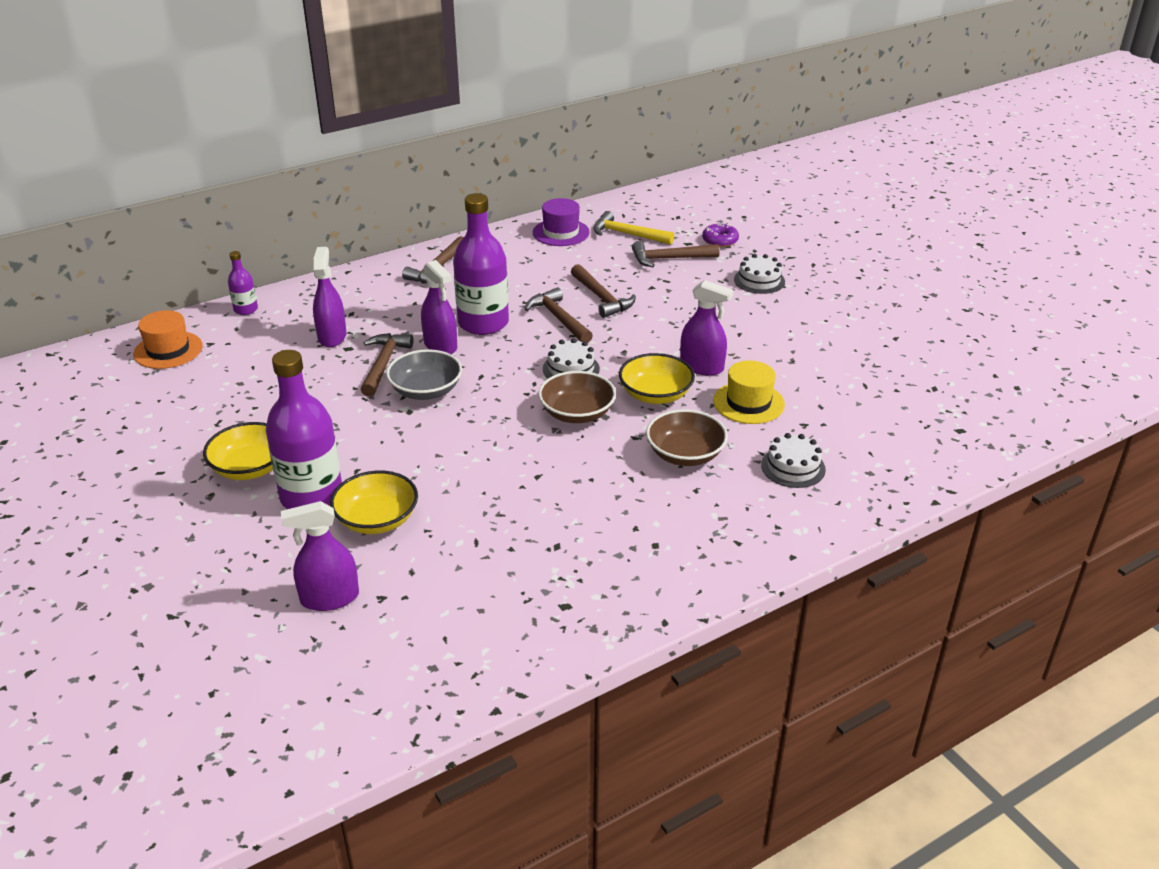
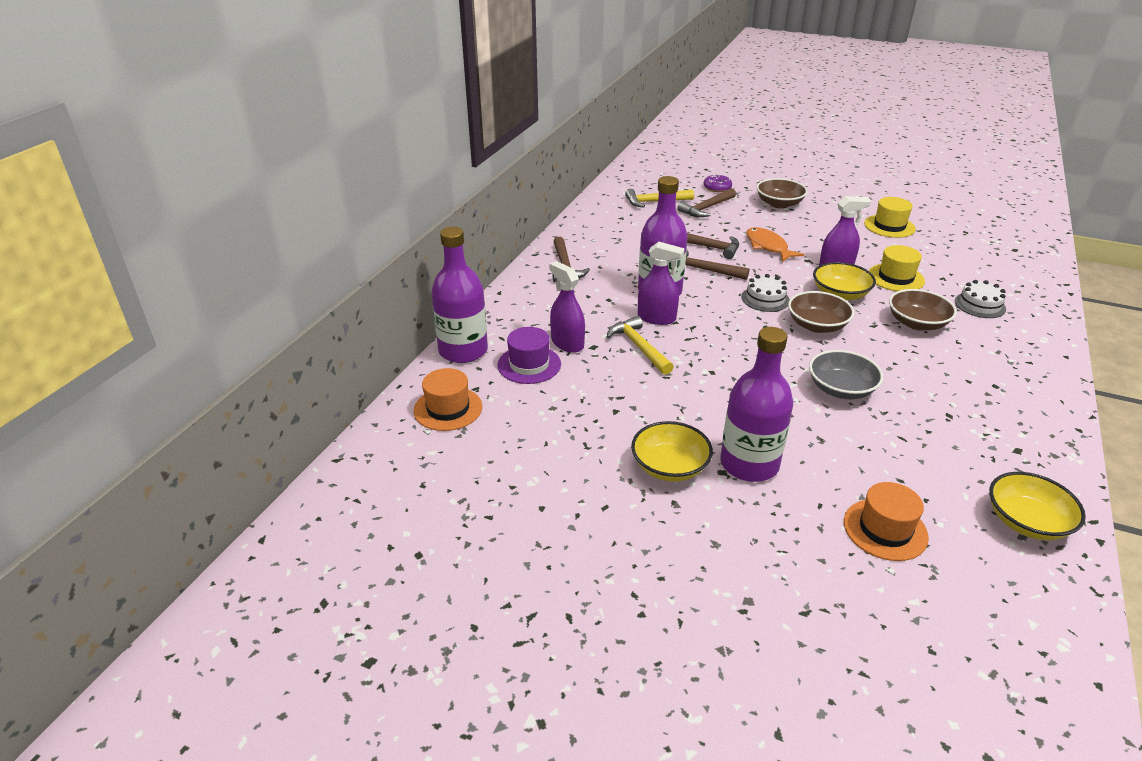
camera: 35 degrees left, 0 degrees up
(246, 309) = (463, 351): purple bottle -> purple bottle, size x2.11
(329, 598) = (885, 529): purple spray bottle -> orange hat
(377, 519) = (819, 457): yellow bowl -> yellow bowl (1026, 522)
(383, 364) = (639, 347): brown hammer -> yellow hammer
(426, 391) = (699, 352): grey bowl -> grey bowl (841, 389)
(561, 232) = (610, 214): purple hat -> purple hat (529, 364)
(665, 320) = (768, 246): none -> orange fish
(759, 280) = (779, 204): white cake -> brown bowl
(846, 348) = (889, 226): none -> yellow hat

